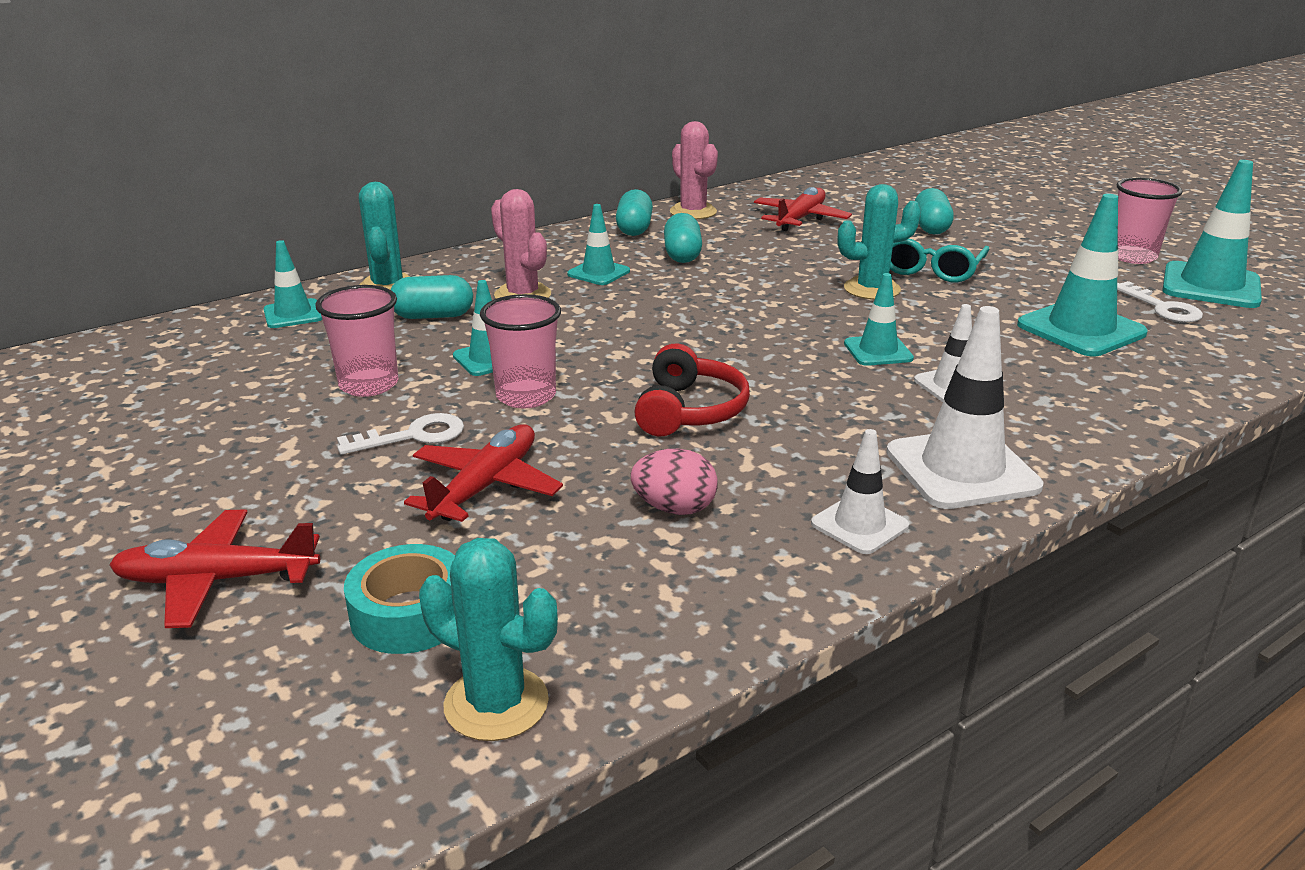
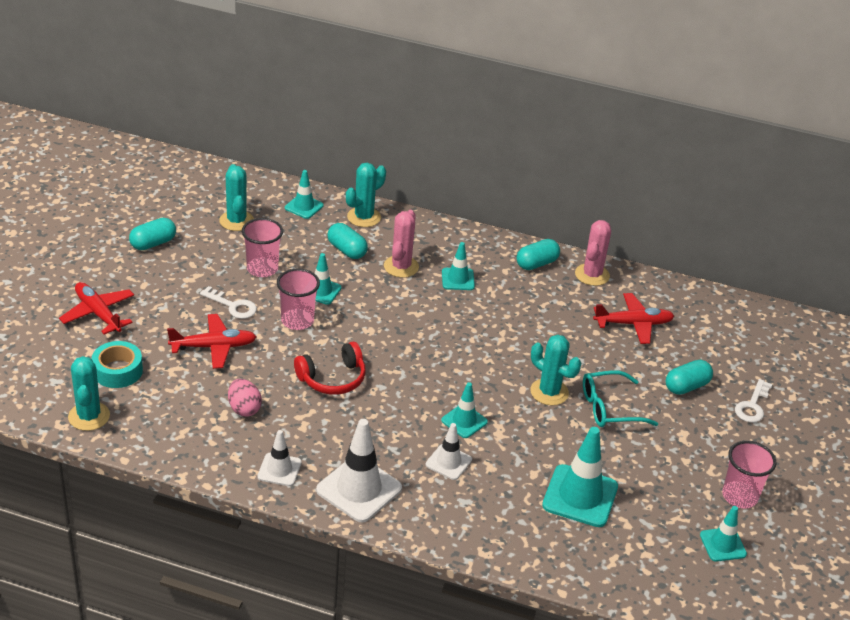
camera: 50 degrees right, 10 degrees up
(227, 369) = (236, 221): none -> turquoise cactus
(682, 255) = (518, 299): turquoise capsule -> turquoise capsule (153, 243)
(1162, 308) = (655, 527): white key -> white key (752, 406)
(1210, 286) = (723, 544): turquoise traffic cone -> turquoise traffic cone, size x0.57

